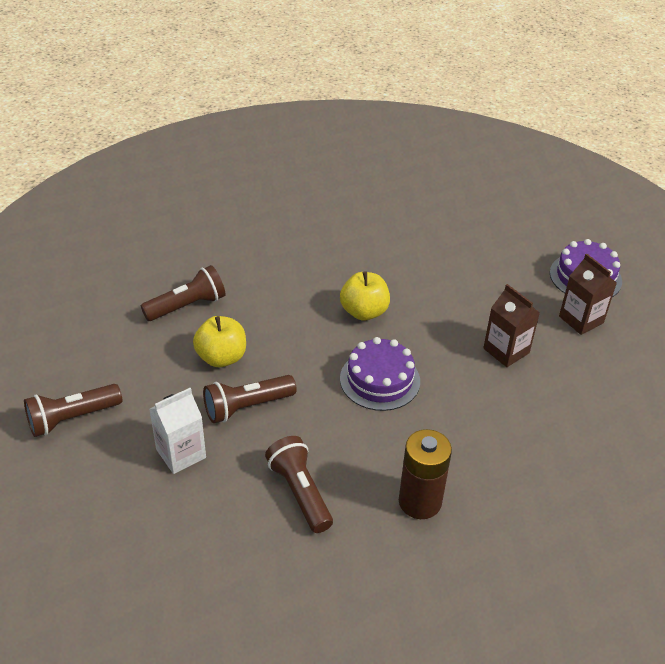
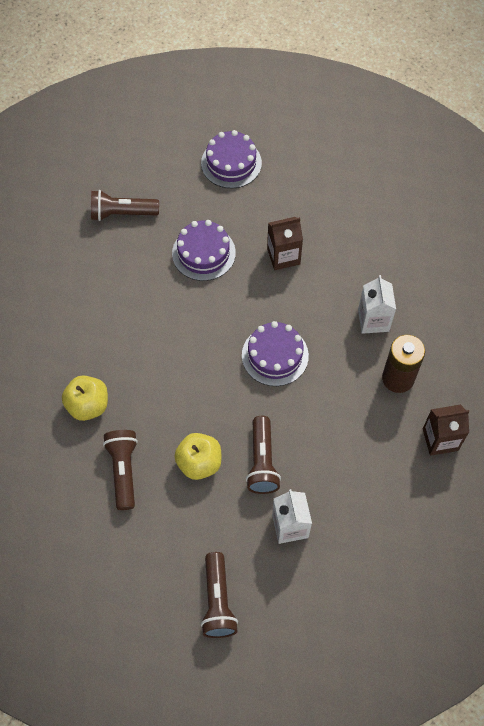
camera: 65 degrees left, 20 degrees up
(300, 492) = (360, 453): brown flashlight -> brown flashlight (122, 213)
(364, 312) = (196, 335): yellow apple -> yellow apple (88, 405)
(462, 289) = (203, 253): none -> purple cake
(482, 454) = (373, 320): none -> white carton
(581, 319) = (274, 191): brown carton -> brown carton (440, 439)

